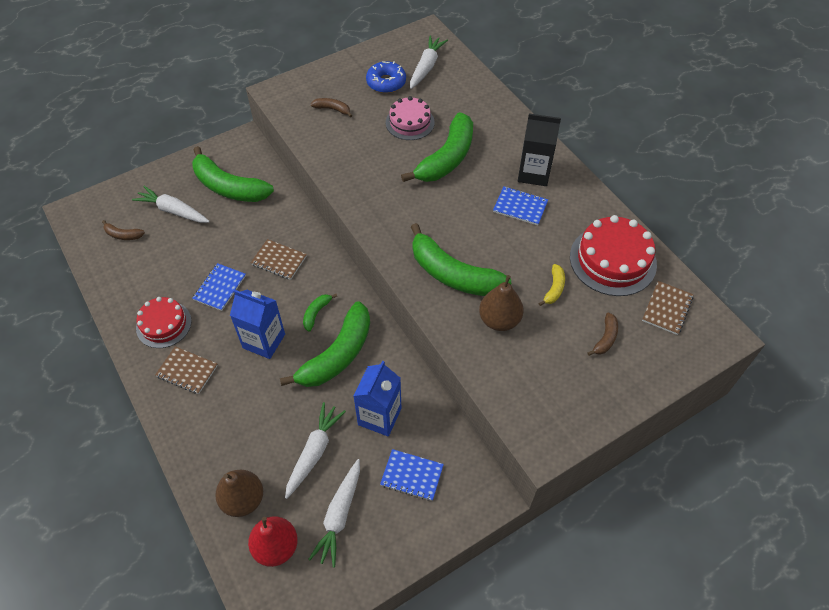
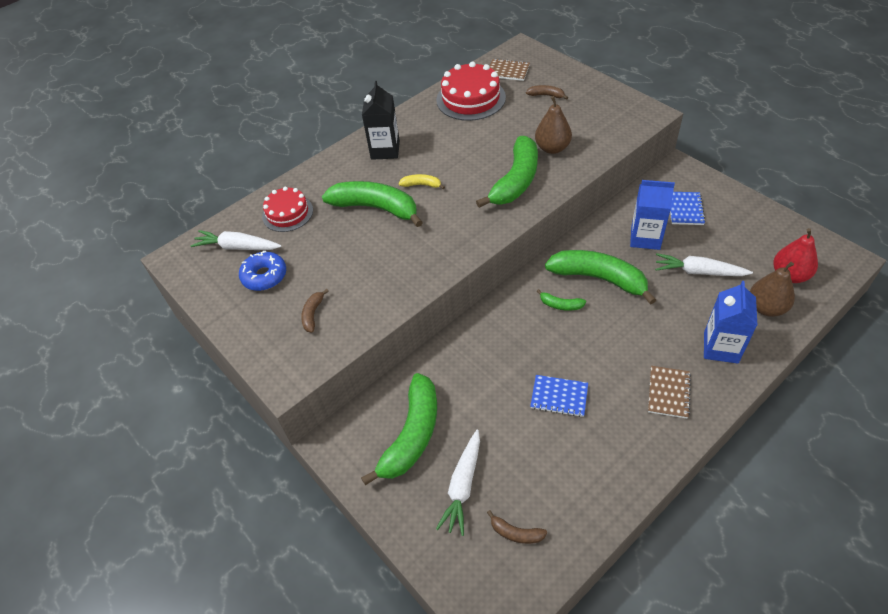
camera: 95 degrees left, 5 degrees down
(123, 235) = (516, 533): brown banana -> brown banana turned 105 degrees clockwise
(164, 324) = (624, 435): red cake -> red cake (287, 213)
(264, 341) = (607, 338): blue carton -> blue carton (720, 347)
(279, 260) = (506, 353): brown notebook -> none
(339, 515) = (741, 243): white carrot -> none
(410, 122) = (328, 244): pink cake -> none
(520, 207) = (427, 153): blue notebook -> none
(554, 288) = (510, 124): yellow banana -> yellow banana (421, 185)

